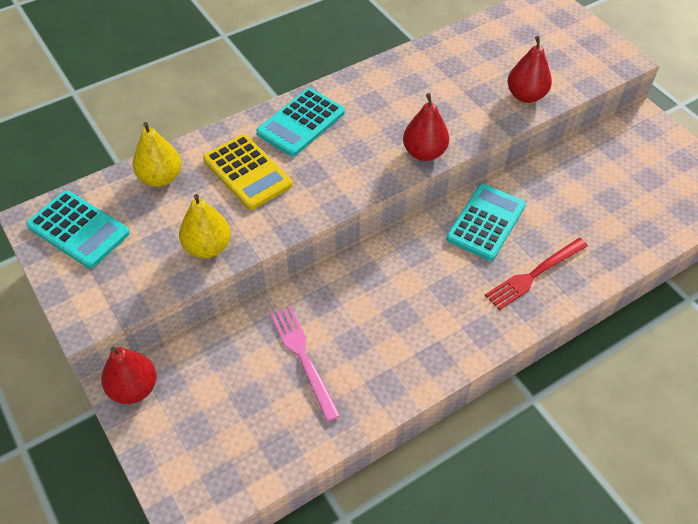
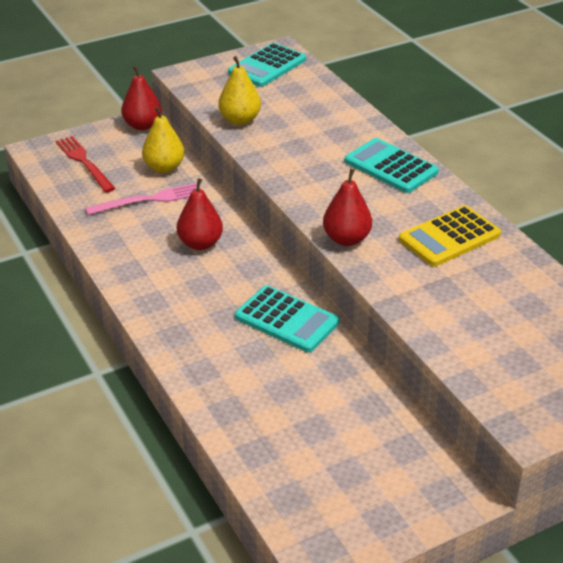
camera: 95 degrees right, 15 degrees down
(160, 178) = (321, 97): yellow pear -> yellow pear (164, 168)
(247, 172) = (324, 138): yellow calculator -> yellow calculator (449, 237)
(525, 96) = (442, 323): red pear -> red pear (200, 244)
(534, 274) = (211, 346): red fork -> red fork (84, 162)

